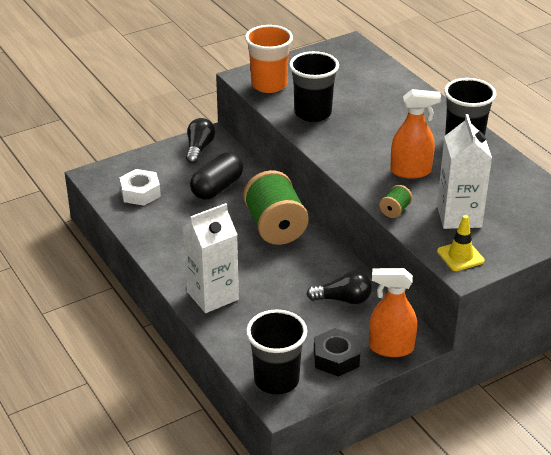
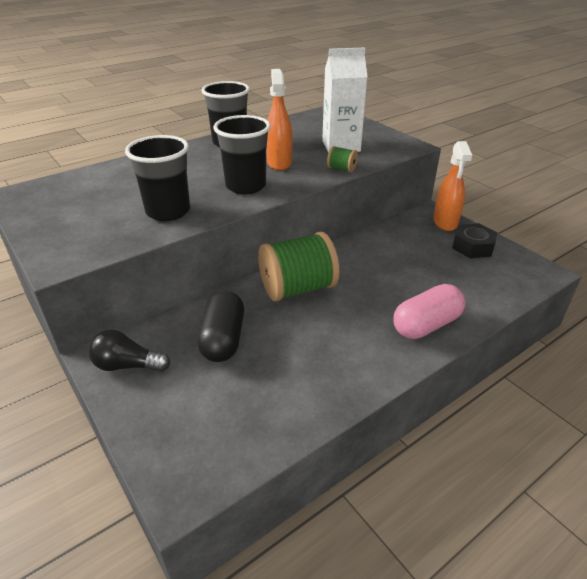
camera: 95 degrees left, 0 degrees up
(140, 193) = (233, 418): white nut -> none
(212, 295) = (426, 325): white carton -> pink capsule
(217, 188) = (223, 339): black capsule -> black capsule turned 60 degrees clockwise
(269, 85) = (90, 243): orange cup -> none
(276, 380) = (520, 276): black cup -> black cup (246, 186)
(343, 299) = (396, 245): black light bulb -> none
(460, 256) = (393, 146): yellow traffic cone -> none

